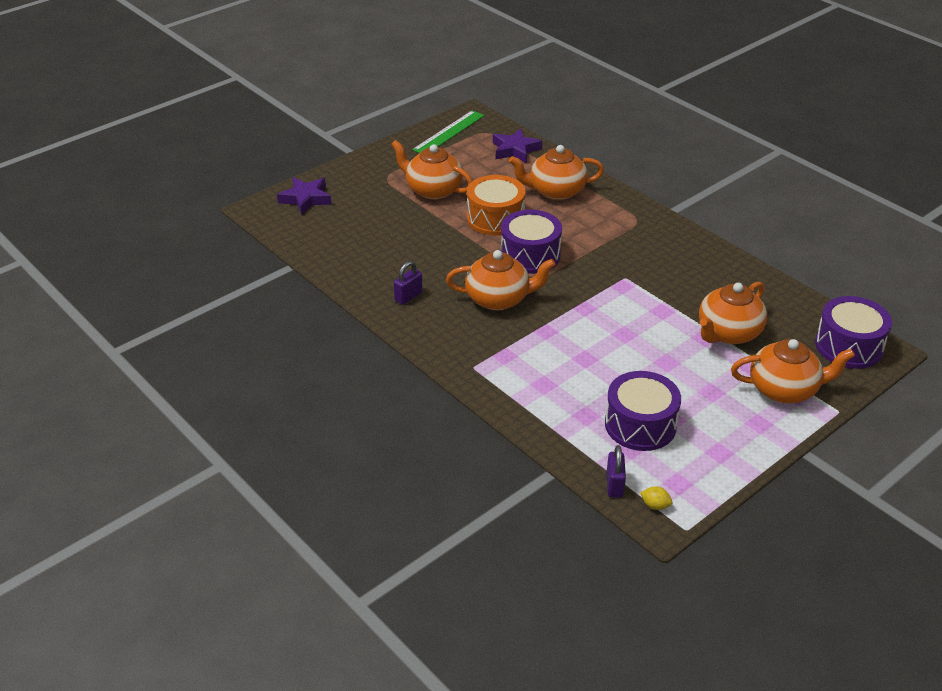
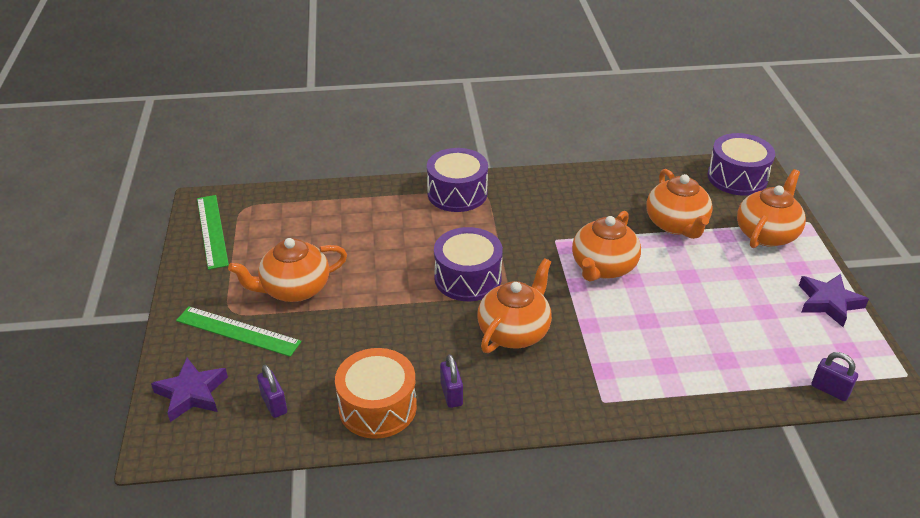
camera: 55 degrees left, 0 degrees up
(328, 232) = (274, 404): none -> purple padlock
(372, 188) = (238, 331): none -> green ruler
(495, 218) = (388, 271): orange drum -> orange drum (377, 407)
(515, 150) = (296, 205): purple star -> purple star (828, 302)
(556, 191) = (389, 214): orange teapot -> orange teapot (603, 267)
(640, 425) = (760, 333): purple drum -> purple drum (457, 193)
(655, 505) = (869, 378): yellow lemon -> none

